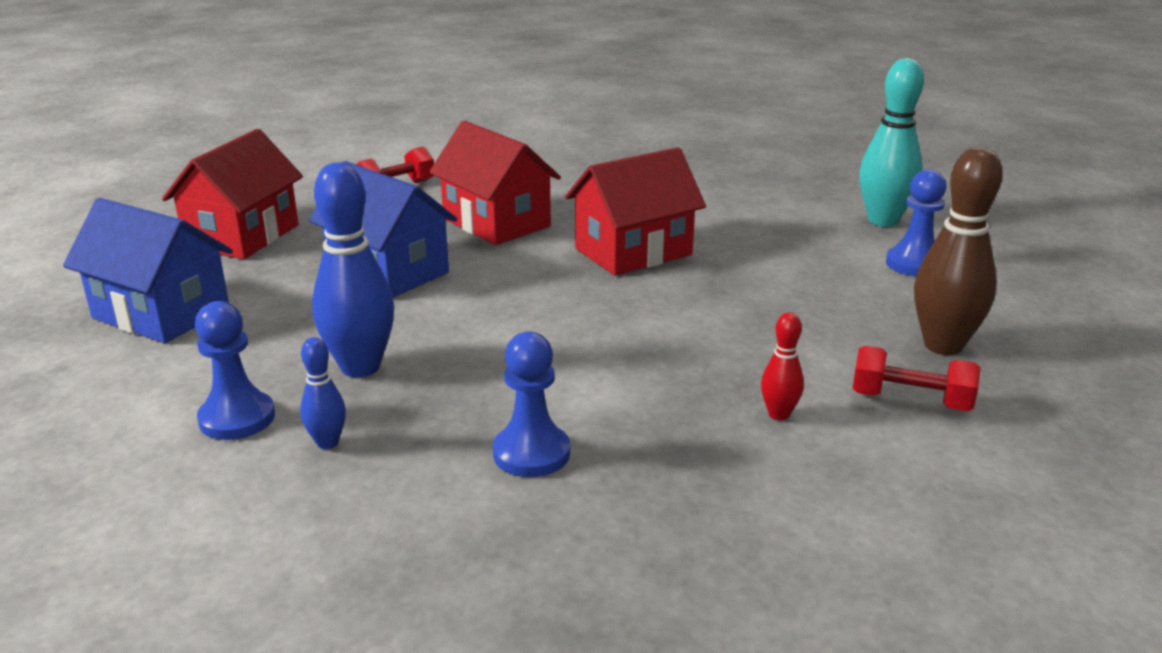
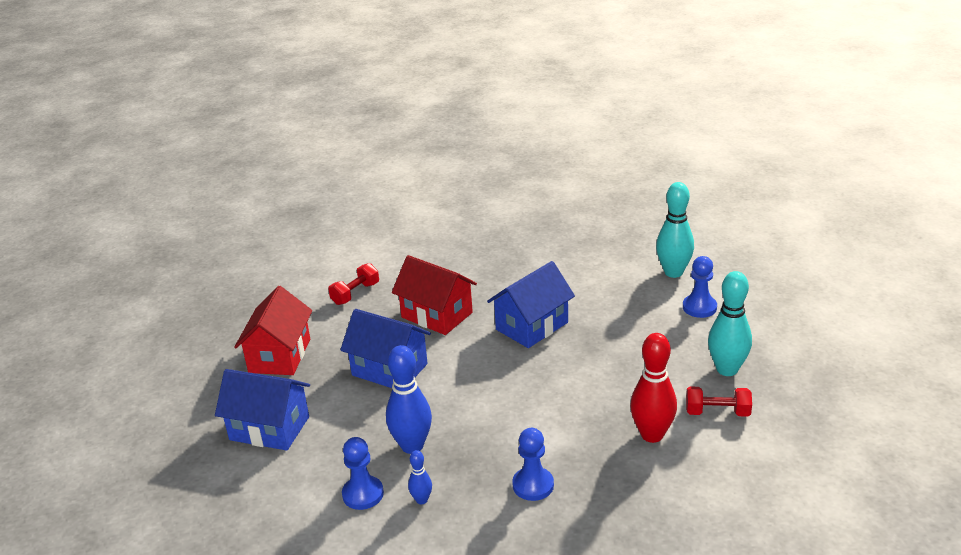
camera: 10 degrees left, 5 degrees up
(633, 252) = (532, 326): red house -> blue house
(779, 414) = (652, 435): red bowling pin -> red bowling pin, size x2.01
(943, 346) = (727, 369): brown bowling pin -> turquoise bowling pin

